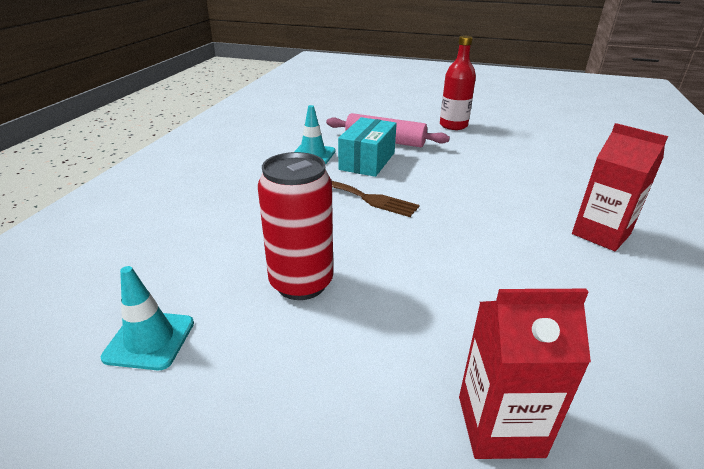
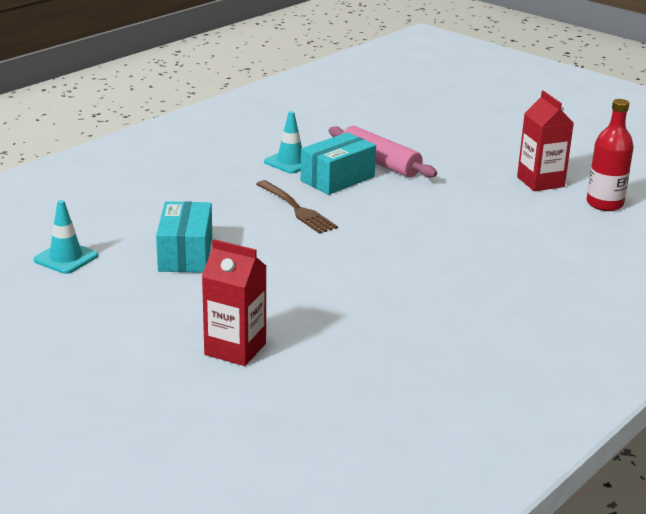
camera: 25 degrees right, 5 degrees down
(301, 283) = (185, 254): red can -> turquoise box
(453, 125) = (480, 162): red bottle -> red bottle (604, 204)
(601, 234) = (473, 286): red carton -> red carton (540, 182)

